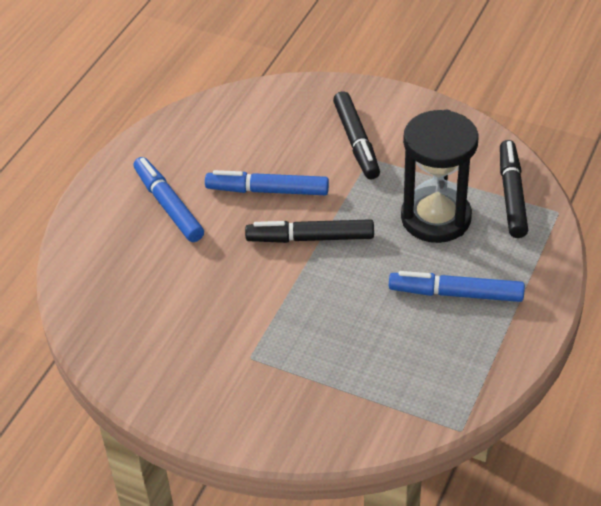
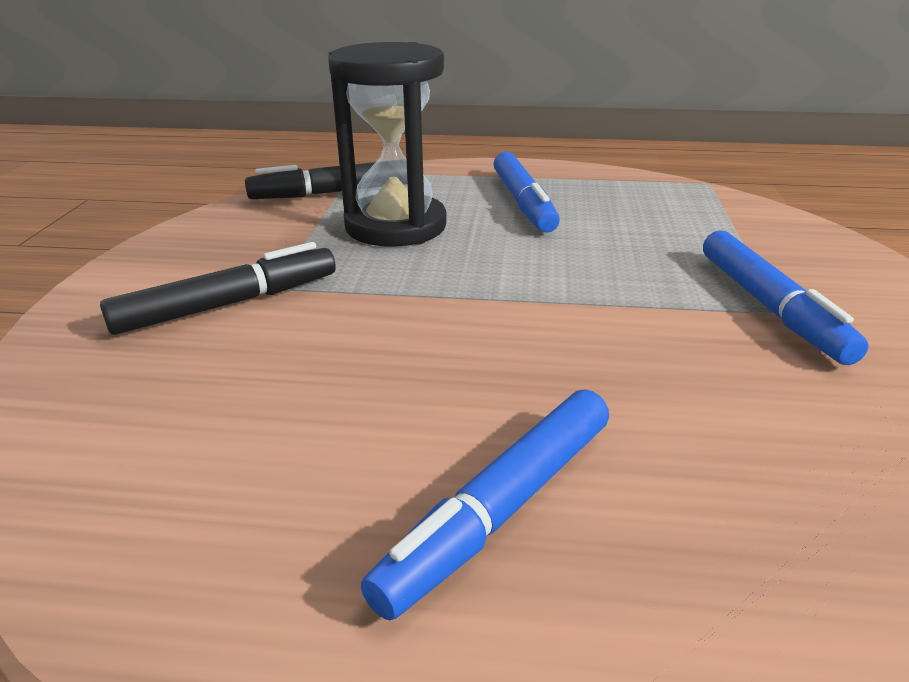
camera: 110 degrees left, 15 degrees down
(267, 190) = (389, 371): blue marker -> blue marker (770, 307)
(310, 238) = (491, 306): black marker -> none

